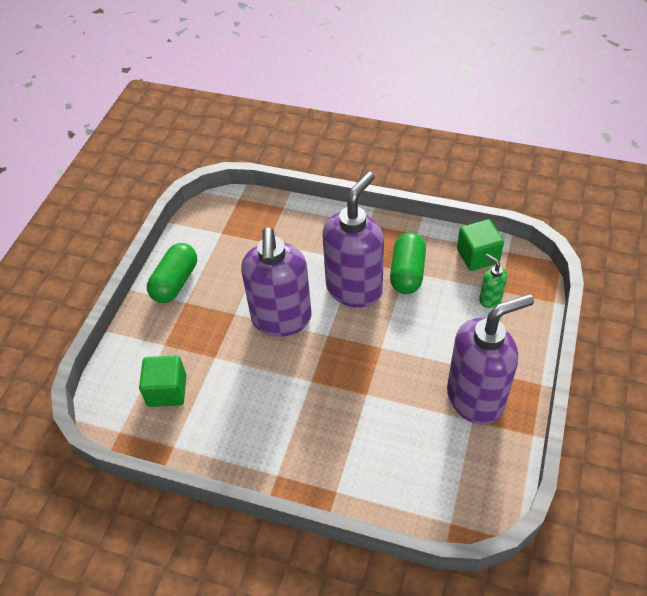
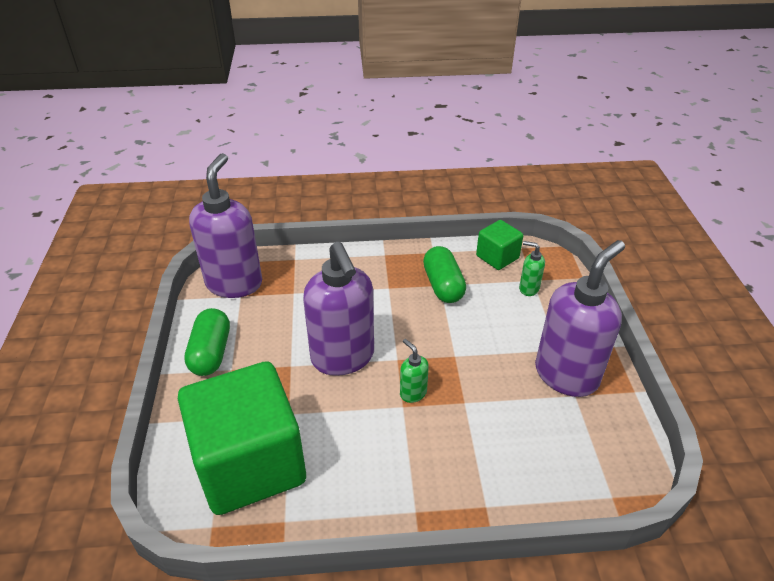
camera: 25 degrees left, 10 degrees down
(167, 390) = (250, 463): green cube -> green cube, size x2.13
(325, 371) = (413, 393): none -> green soap dispenser
(354, 289) = (401, 311): purple soap dispenser -> purple soap dispenser (234, 283)

